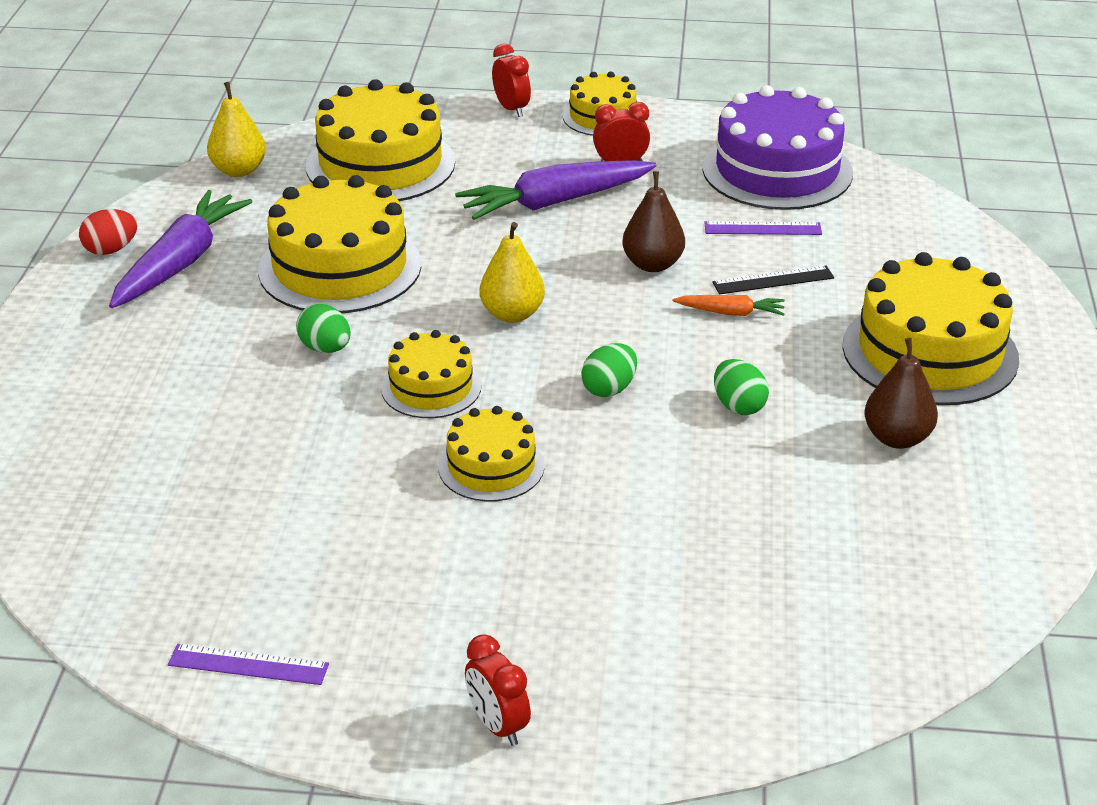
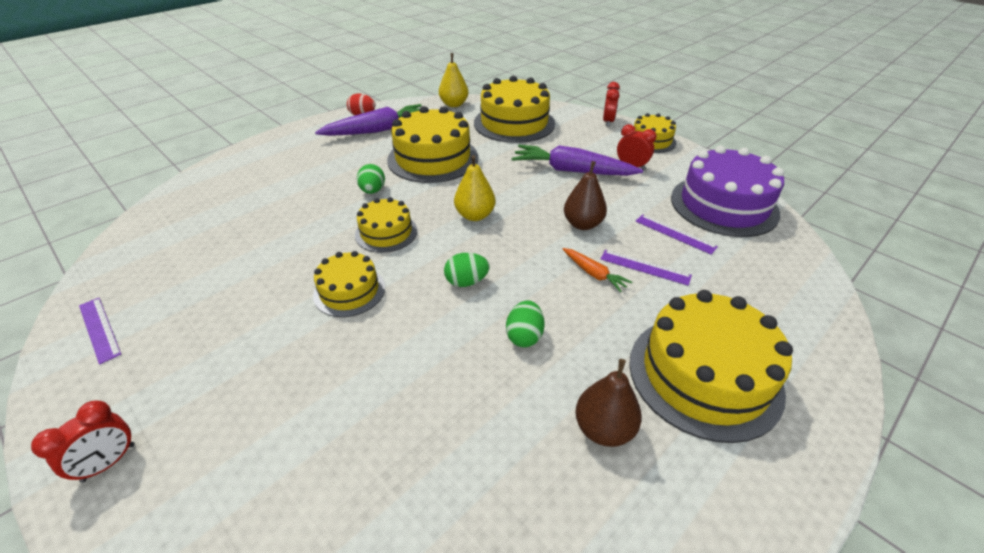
camera: 40 degrees right, 5 degrees up
(498, 725) = (109, 462): red clock -> red clock turned 150 degrees counterclockwise
(773, 280) = (645, 267): black ruler -> purple ruler

